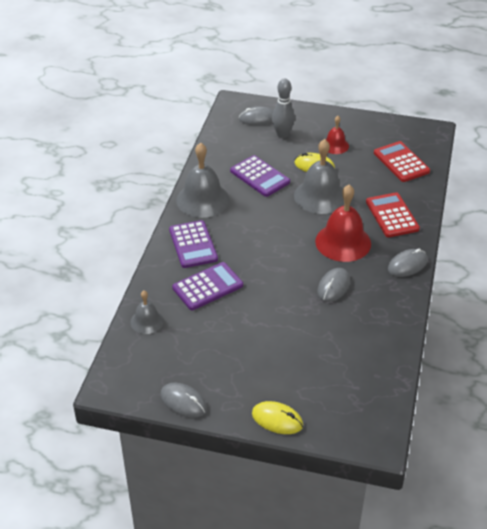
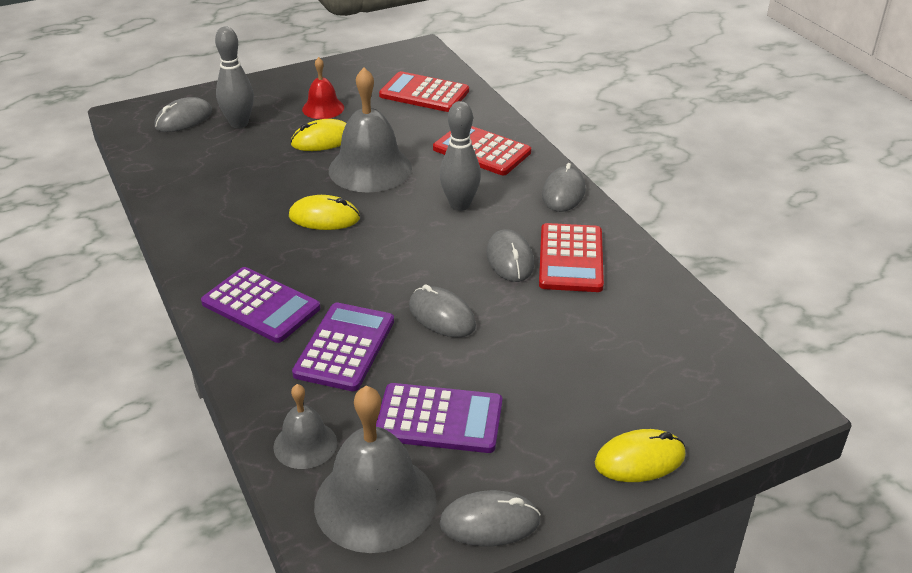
camera: 40 degrees left, 5 degrees down
(202, 200) = (211, 244): grey bell -> grey bell (375, 502)
(259, 176) = (263, 182): purple calculator -> purple calculator (439, 419)
(267, 297) = (442, 316): none -> grey mouse
(268, 213) = (324, 217): none -> yellow mouse
(343, 242) = (460, 205): red bell -> grey bowling pin
(365, 304) = (570, 259): none -> red calculator

